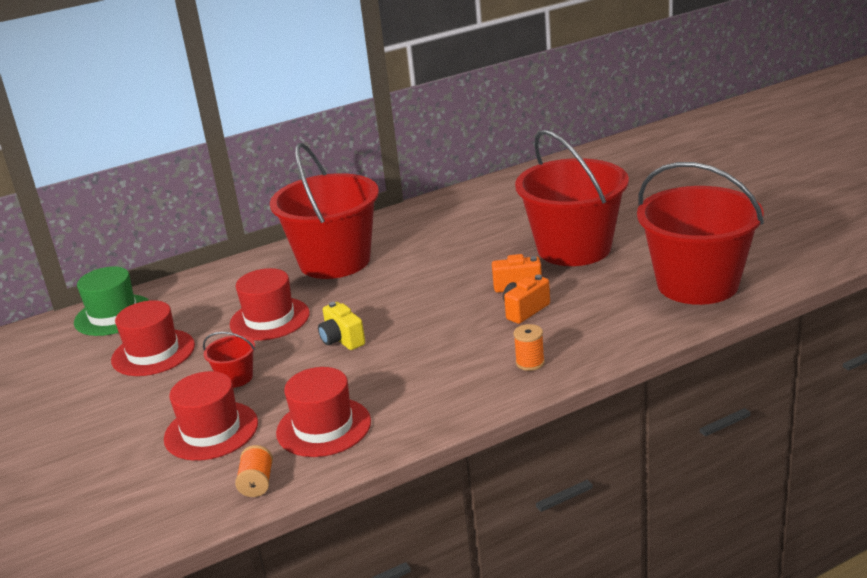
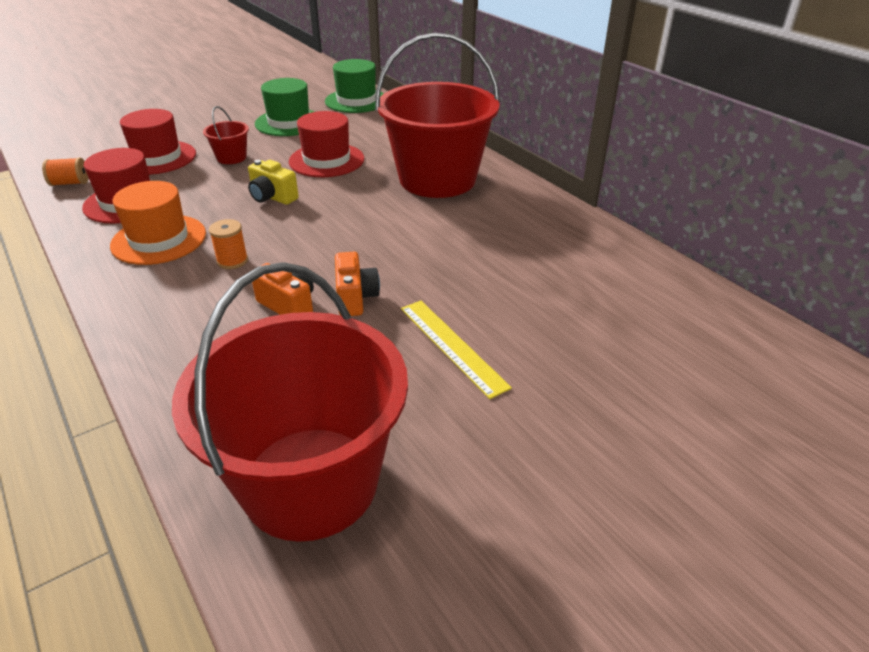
camera: 80 degrees right, 10 degrees up
(153, 353) = (289, 122): red hat -> green hat
(342, 340) = (272, 197): yellow camera -> yellow camera turned 105 degrees counterclockwise
(410, 390) = (159, 239): none -> orange hat
(530, 363) = (167, 311): orange spool -> orange spool (232, 261)
(574, 248) = (452, 346): red bucket -> yellow ruler

